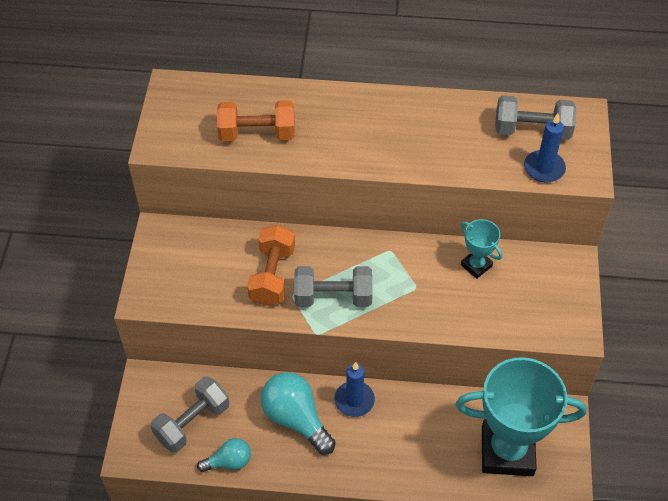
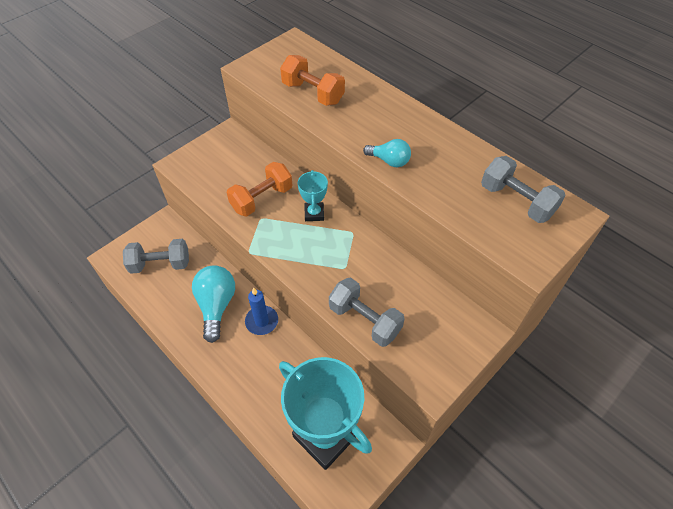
camera: 40 degrees right, 0 degrees up
(229, 462) = (154, 302): turquoise light bulb -> turquoise light bulb (389, 161)
(333, 297) = (284, 237): grey dumbbell -> grey dumbbell (364, 320)
(476, 265) = (403, 282): turquoise trophy -> turquoise trophy (314, 213)
(544, 168) = (498, 233): blue candle -> none

